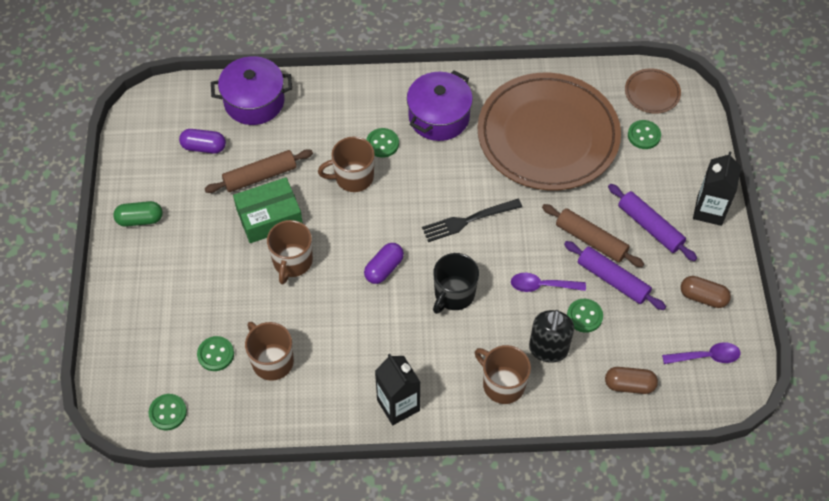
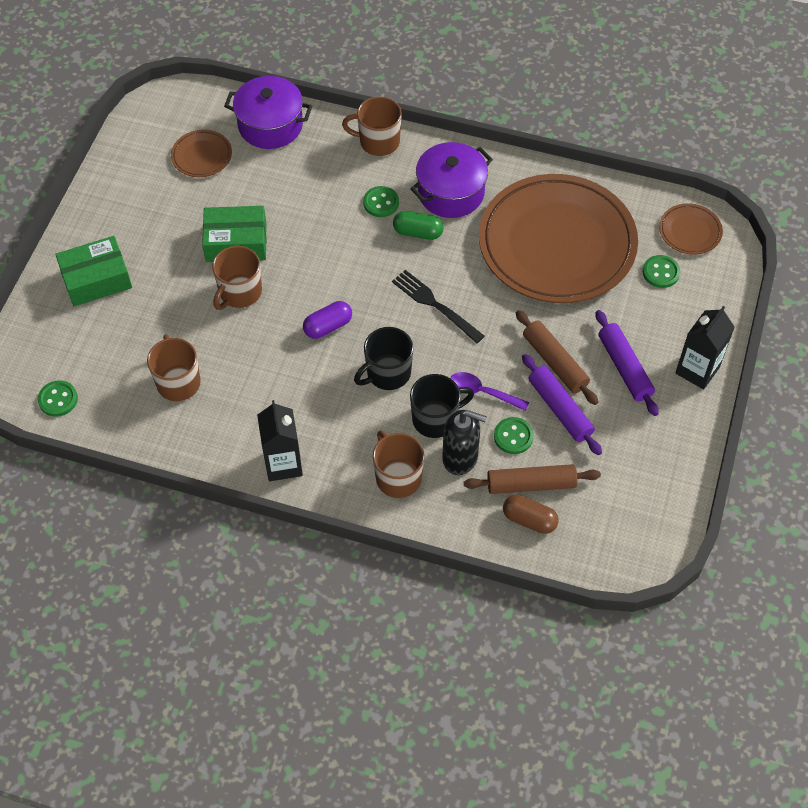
camera: 20 degrees right, 0 degrees up
(140, 219) = (110, 208): green capsule -> green capsule (418, 232)
(155, 289) = (96, 279): none -> green box
(204, 147) = (202, 156): purple capsule -> brown plate
(216, 354) = (127, 358): green button -> none
(260, 176) = (244, 200): brown rolling pin -> brown rolling pin (531, 484)
(353, 177) = (336, 227): brown mug -> brown mug (378, 142)
(468, 221) = (434, 305): black fork -> black fork turned 45 degrees clockwise
(512, 322) = (436, 419): none -> black mug
(548, 349) = (460, 457): black soap dispenser -> black soap dispenser turned 105 degrees counterclockwise
(703, 297) = (649, 456): brown capsule -> none
(706, 356) = (625, 517): purple spoon -> none

